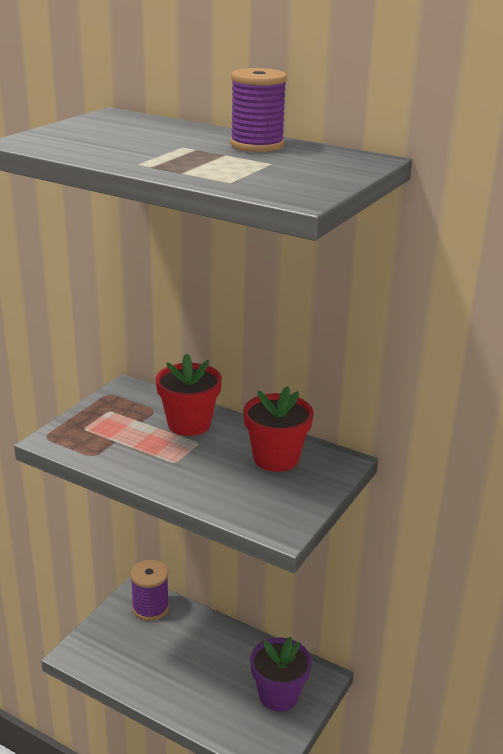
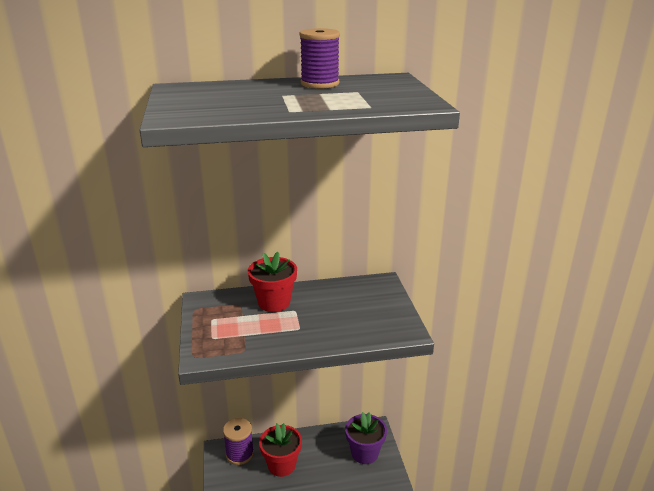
camera: 40 degrees left, 0 degrees up
(276, 458) = (349, 297): red flower pot -> red flower pot (281, 465)

